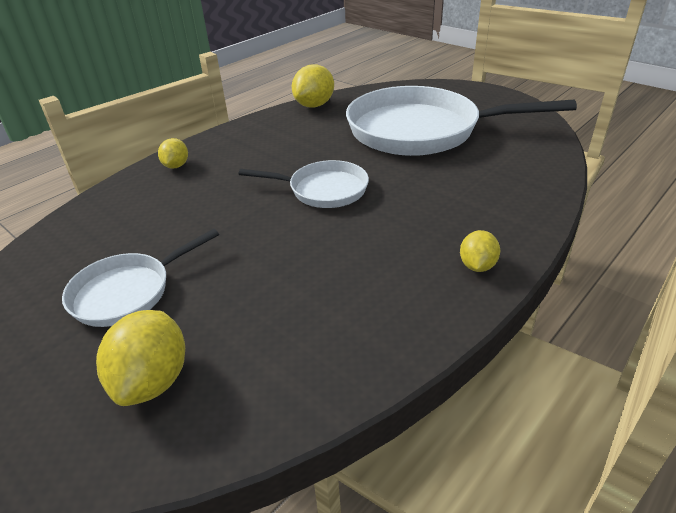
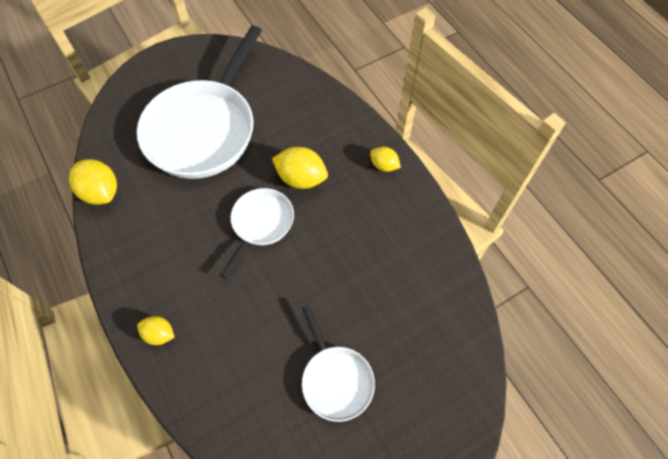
camera: 75 degrees left, 25 degrees up
(153, 380) = (424, 363): yellow lemon -> yellow lemon (301, 178)

